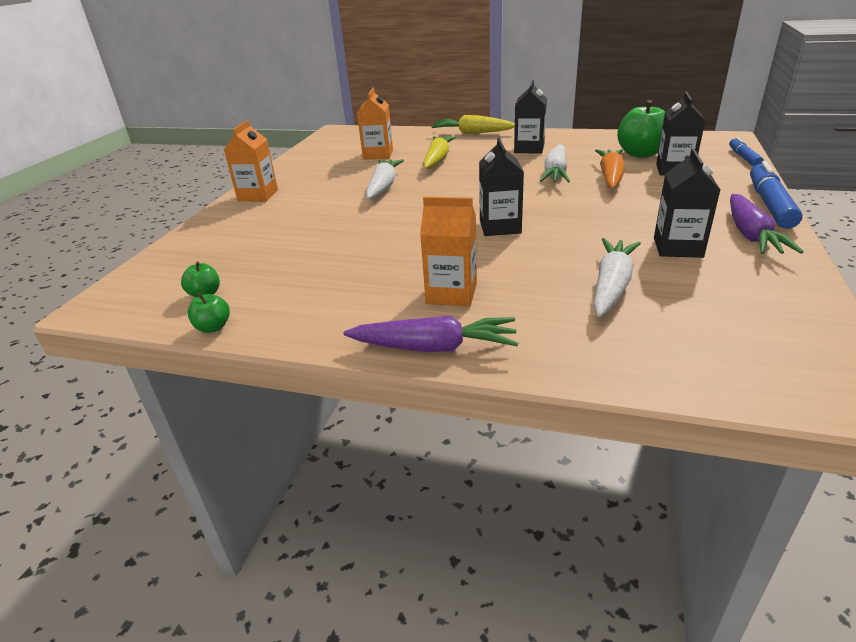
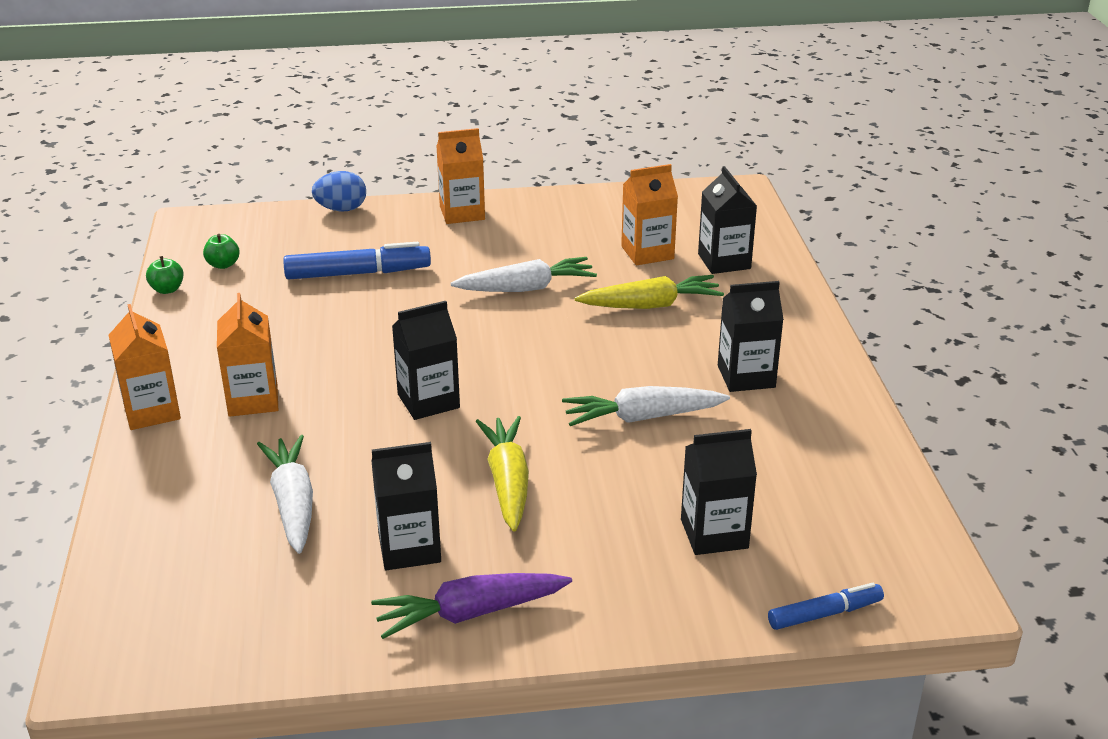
camera: 65 degrees right, 0 degrees up
(186, 235) = (341, 209): none -> blue egg
(408, 141) = (724, 261): none -> black carton
(434, 347) = (152, 411): purple carrot -> orange carton
(472, 133) = (798, 309): yellow carrot -> yellow carrot (508, 482)
(610, 177) = (651, 471): orange carrot -> none
(612, 286) = (293, 503): white carrot -> white carrot turned 105 degrees counterclockwise
(641, 154) = (782, 493): green apple -> none
(769, 204) = (598, 636): blue marker -> blue marker (358, 273)

